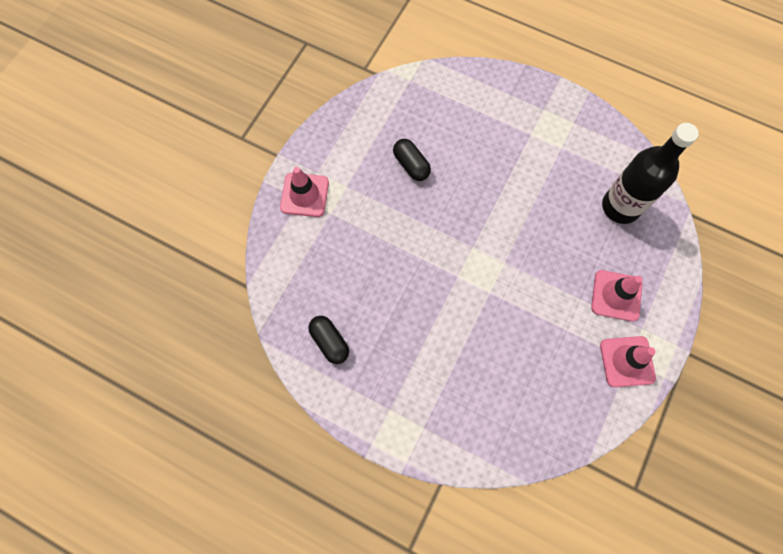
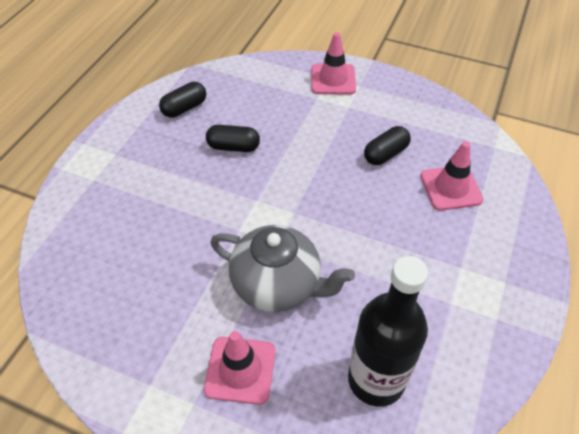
camera: 85 degrees right, 20 degrees down
(390, 294) = (233, 147): none -> black capsule
(544, 265) = (278, 284): none -> grey teapot
(627, 361) = (148, 381): pink traffic cone -> pink traffic cone (451, 188)

